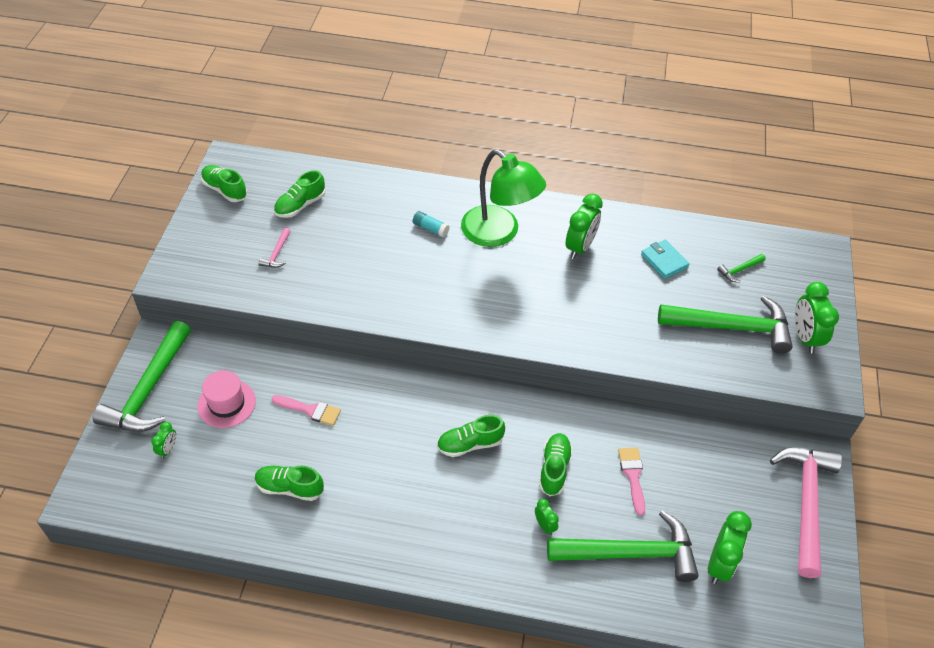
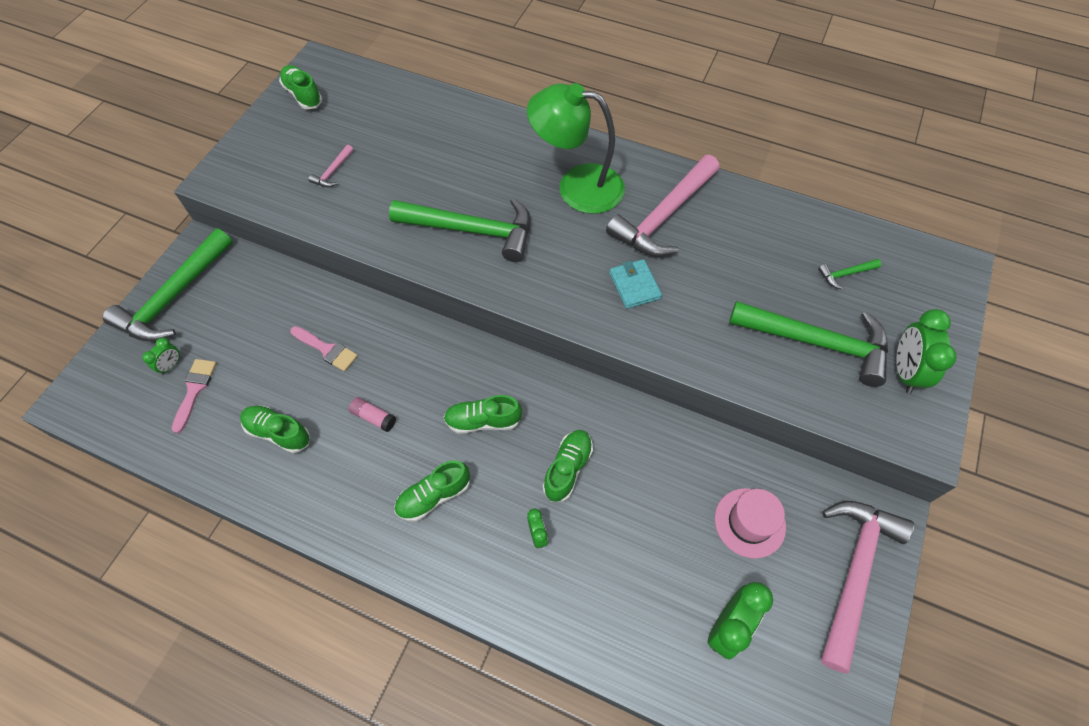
camera: 15 degrees right, 10 degrees up
(226, 403) = (245, 326): pink hat -> pink hat (749, 522)
(300, 205) = (374, 123): green shoe -> green shoe (434, 496)
(372, 459) = (374, 417): none -> pink glue stick
(430, 228) = (503, 169): turquoise glue stick -> none
(499, 233) = (577, 186): green lamp -> green lamp turned 135 degrees clockwise
(580, 247) = (663, 216): green clock -> pink hammer
(630, 553) = (626, 589): green hammer -> green hammer (472, 230)
(632, 475) = (655, 495): pink brush -> pink brush (195, 390)
(664, 261) = (757, 248): turquoise wallet -> turquoise wallet (634, 285)

